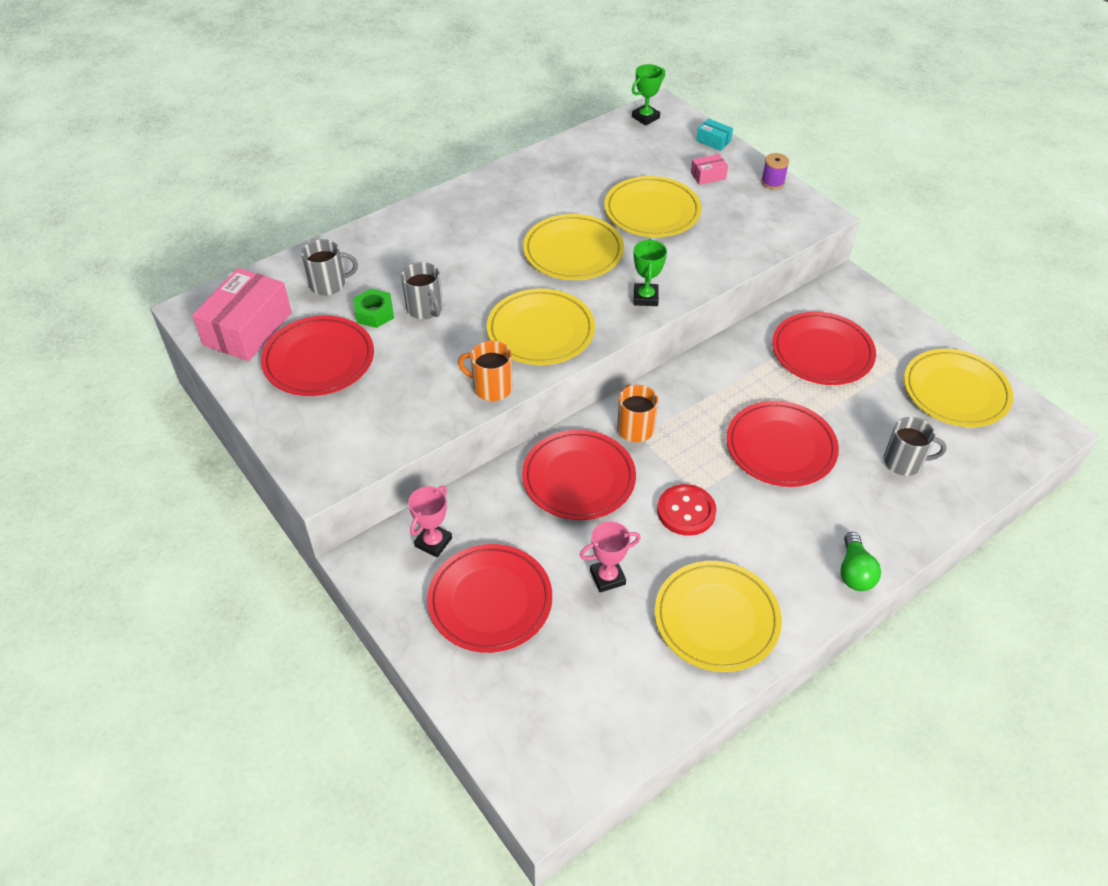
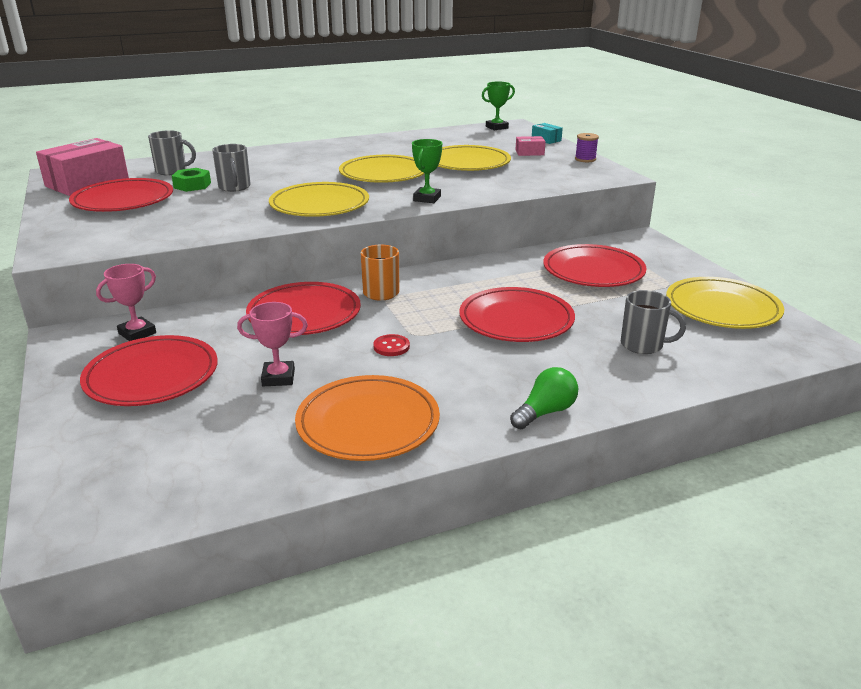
camera: 15 degrees right, 20 degrees down
(491, 388) = (248, 226): orange mug -> none
(686, 511) = (391, 347): red button -> red button, size x0.59
(716, 619) = (368, 423): yellow plate -> orange plate
(854, 572) = (545, 412): green light bulb -> green light bulb turned 150 degrees counterclockwise

